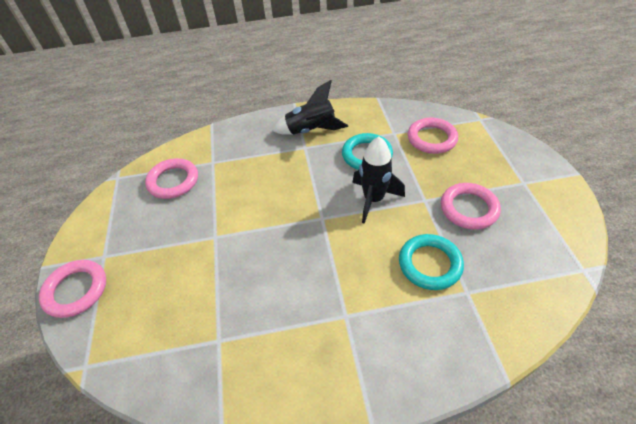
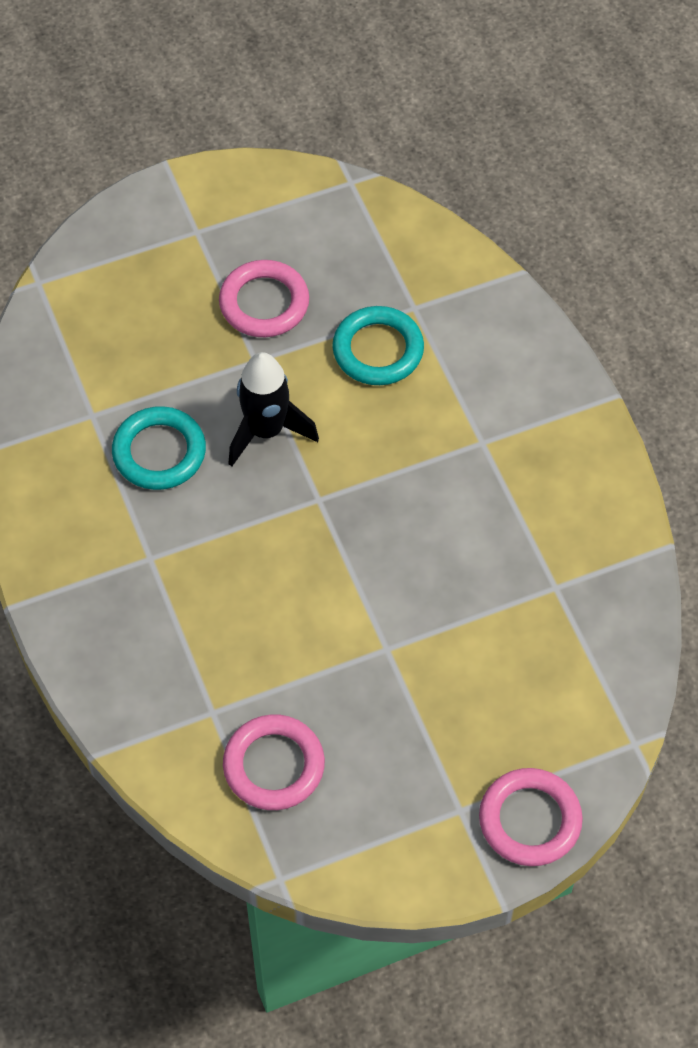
camera: 105 degrees left, 10 degrees up
(311, 130) = (99, 556): black rocket -> none
(431, 138) = (102, 355): pink ring -> none

